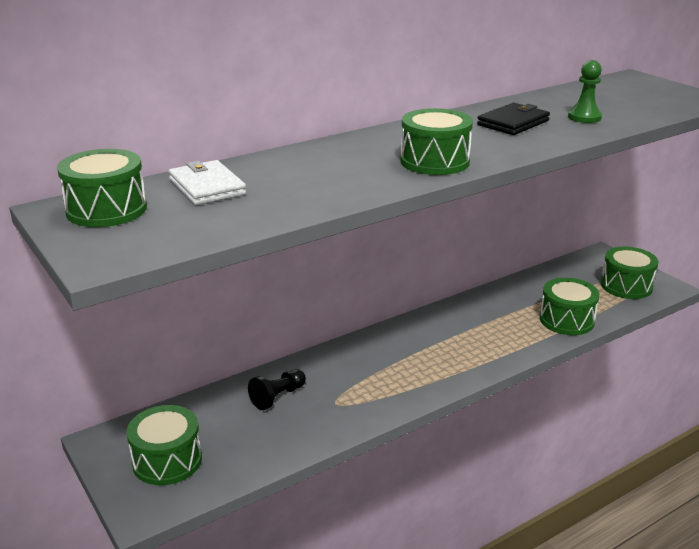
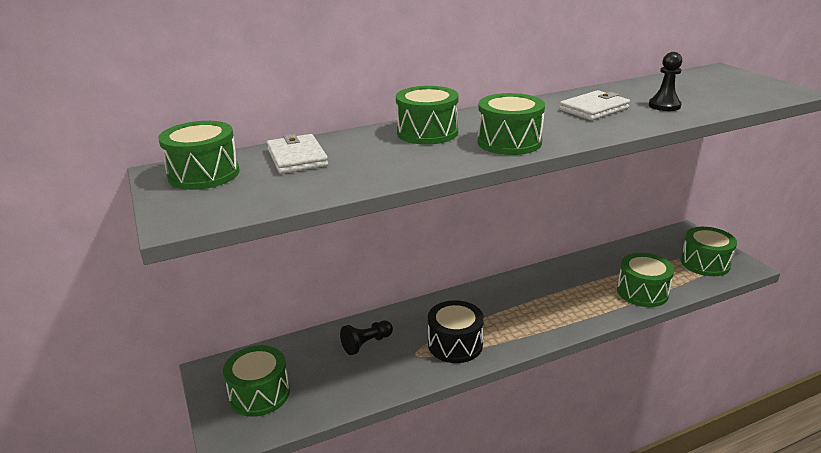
camera: 10 degrees right, 0 degrees up
(343, 154) = (427, 132): none -> green drum
(377, 390) = (455, 344): none -> black drum
(513, 123) = (594, 109): black wallet -> white wallet
(584, 117) = (664, 106): green pawn -> black pawn

